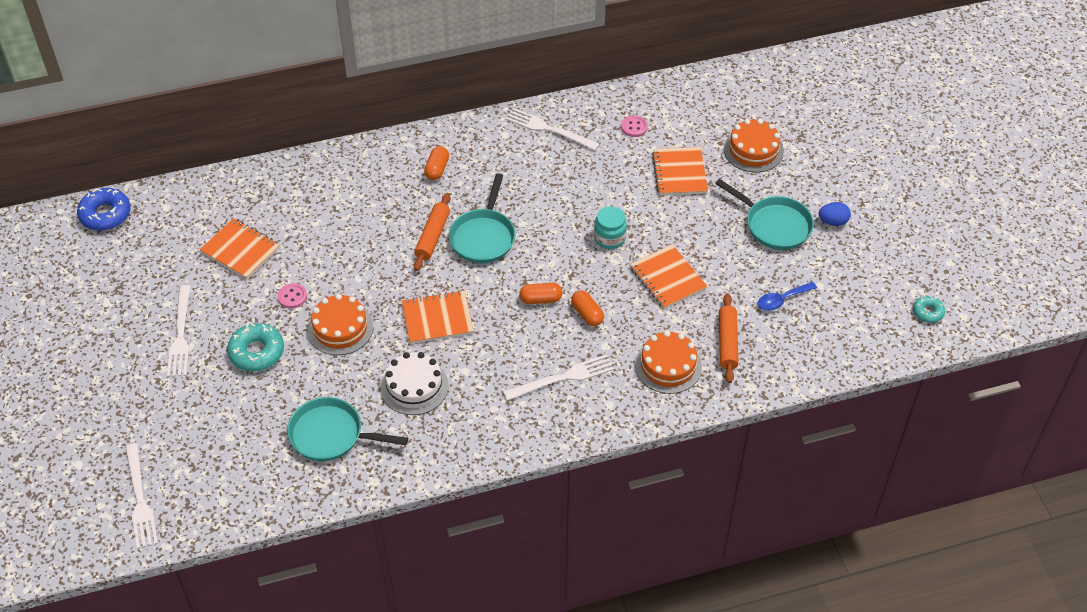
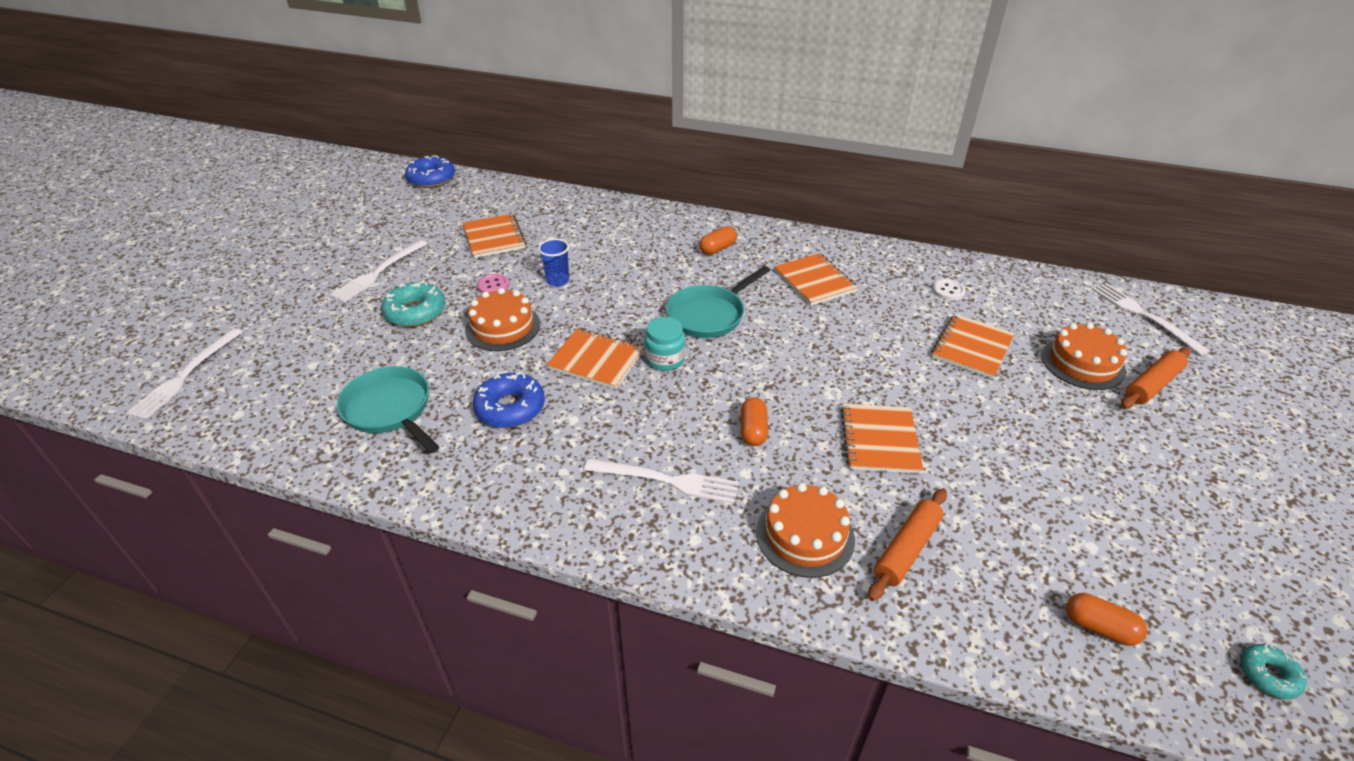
camera: 35 degrees right, 10 degrees down
(339, 265) = (557, 281): none -> blue cup
(414, 387) = (510, 408): white cake -> blue donut
(432, 236) = (661, 294): orange rolling pin -> orange rolling pin (1152, 385)
(535, 165) = (814, 281): none -> orange notebook
(540, 299) = (715, 392): orange capsule -> orange capsule (1099, 627)
(549, 129) = (854, 260): white fork -> white fork (1144, 316)
(609, 238) = (841, 371): turquoise jar -> turquoise jar (665, 359)
(634, 127) = (948, 291): pink button -> white button
(774, 225) = (1064, 447): turquoise pan -> none
(782, 300) = (1022, 537): blue spoon -> none
(833, 222) = (1155, 481): blue egg -> none

